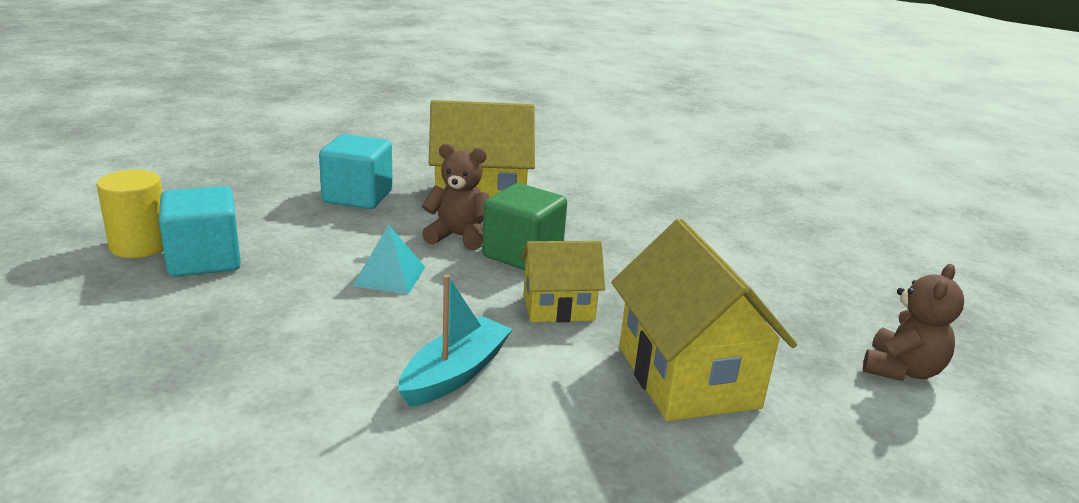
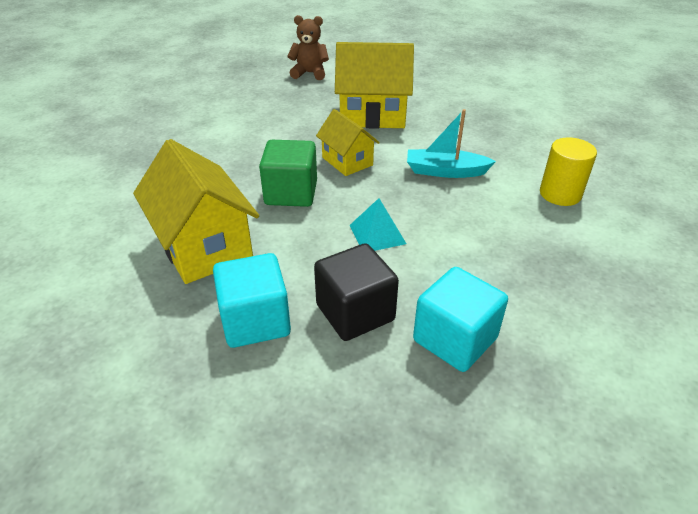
camera: 115 degrees left, 15 degrees up
(140, 246) = (480, 401): yellow cylinder -> yellow cylinder (560, 194)
(304, 232) = (355, 312): none -> black cube
(458, 236) = (288, 229): brown teddy bear -> none
(687, 377) = (372, 115): yellow house -> yellow house turned 45 degrees clockwise

